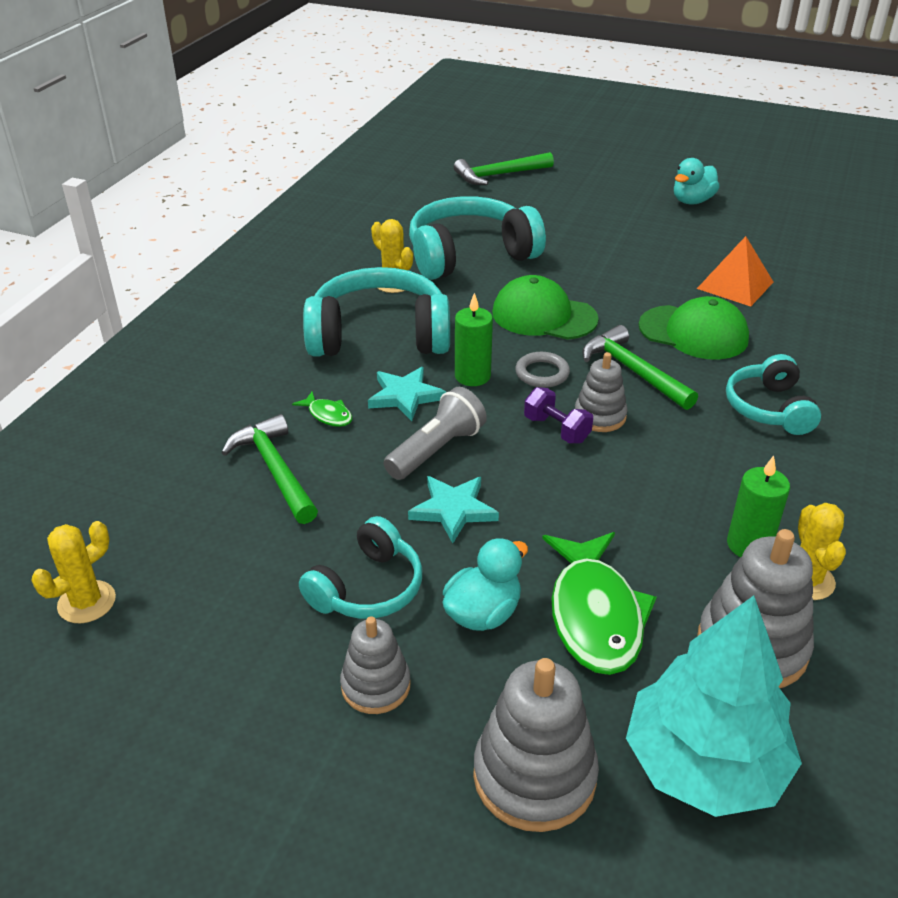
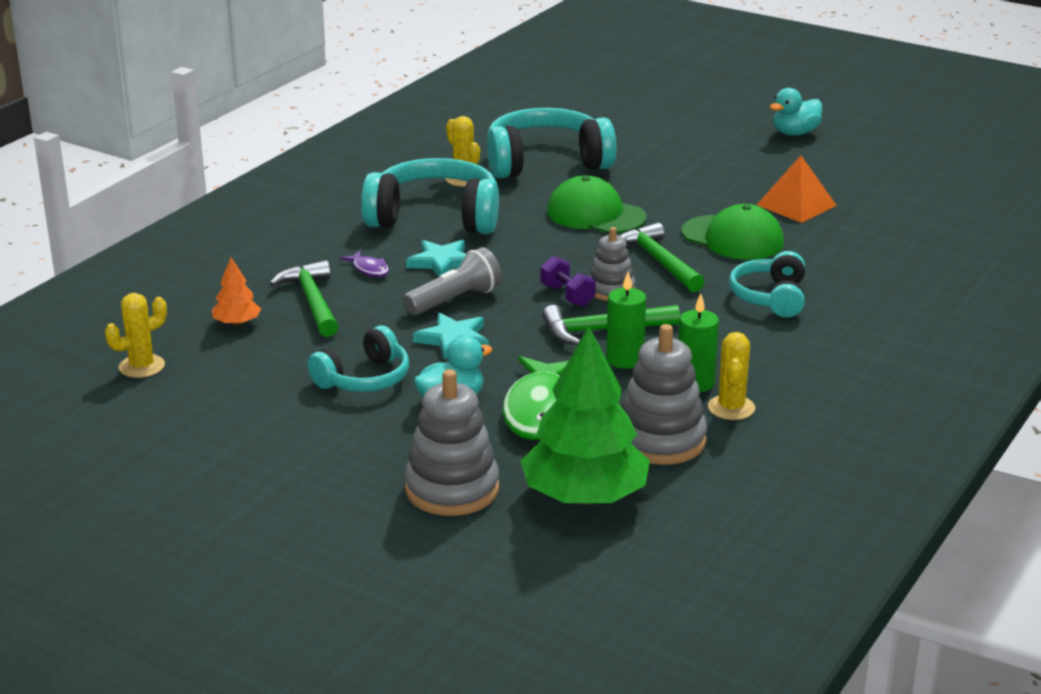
camera: 10 degrees right, 10 degrees down
(193, 514) = (237, 323): none -> orange tree
(328, 415) = (369, 269): green fish -> purple fish
(375, 685) = (351, 432): grey stacking toy -> none
(472, 376) = (508, 253): green candle -> green candle (624, 360)
(499, 175) = (606, 97): green hammer -> green hammer (603, 330)
(542, 373) = (573, 256): grey ring -> none
(704, 764) = (584, 497): turquoise tree -> green tree

